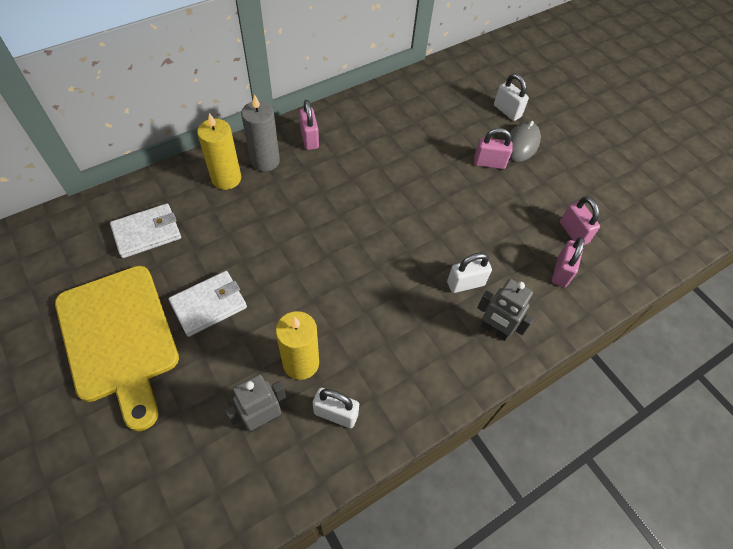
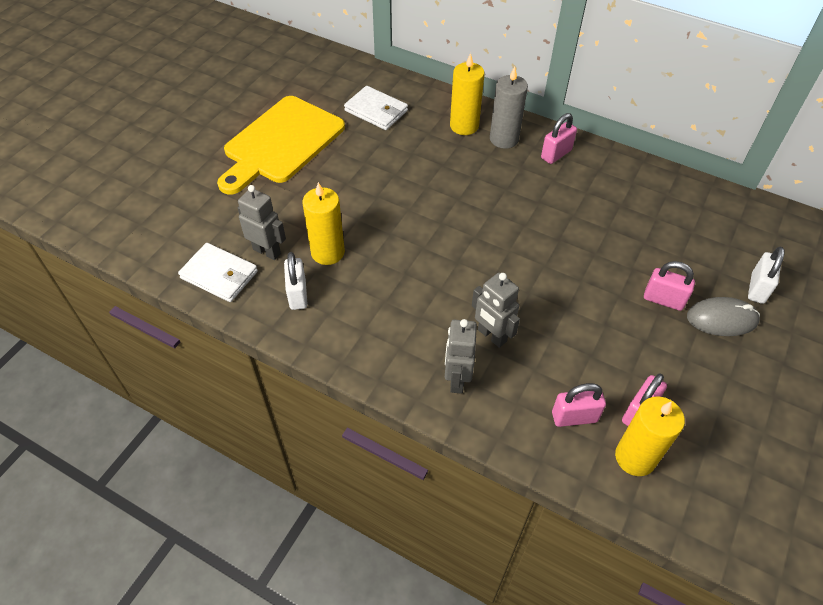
camera: 65 degrees right, 5 degrees down
(209, 305) = (340, 175): white wallet -> white wallet (219, 275)
(465, 283) = (491, 336): white padlock -> grey robot
(489, 163) = (663, 300): pink padlock -> pink padlock turned 45 degrees counterclockwise
(607, 256) = (635, 457): none -> yellow candle

